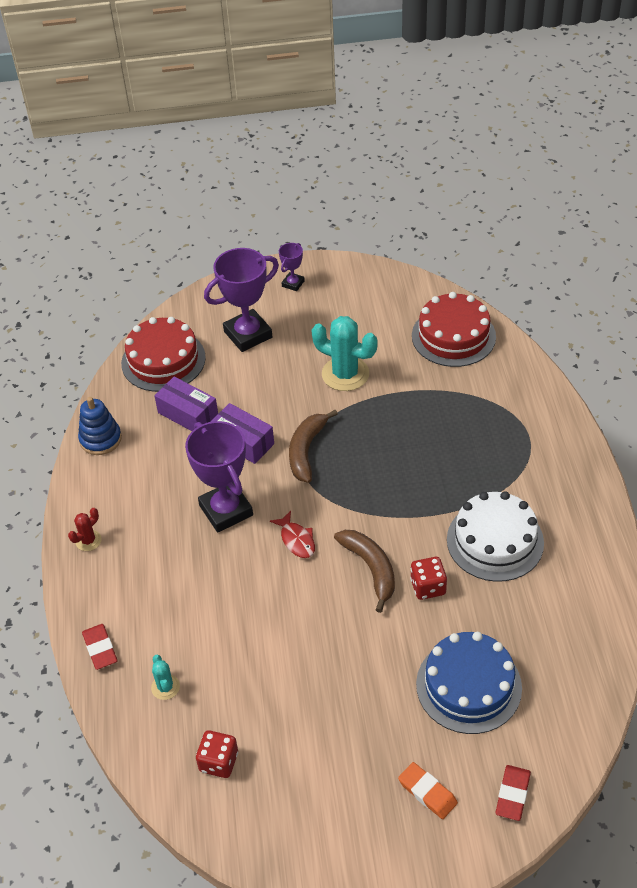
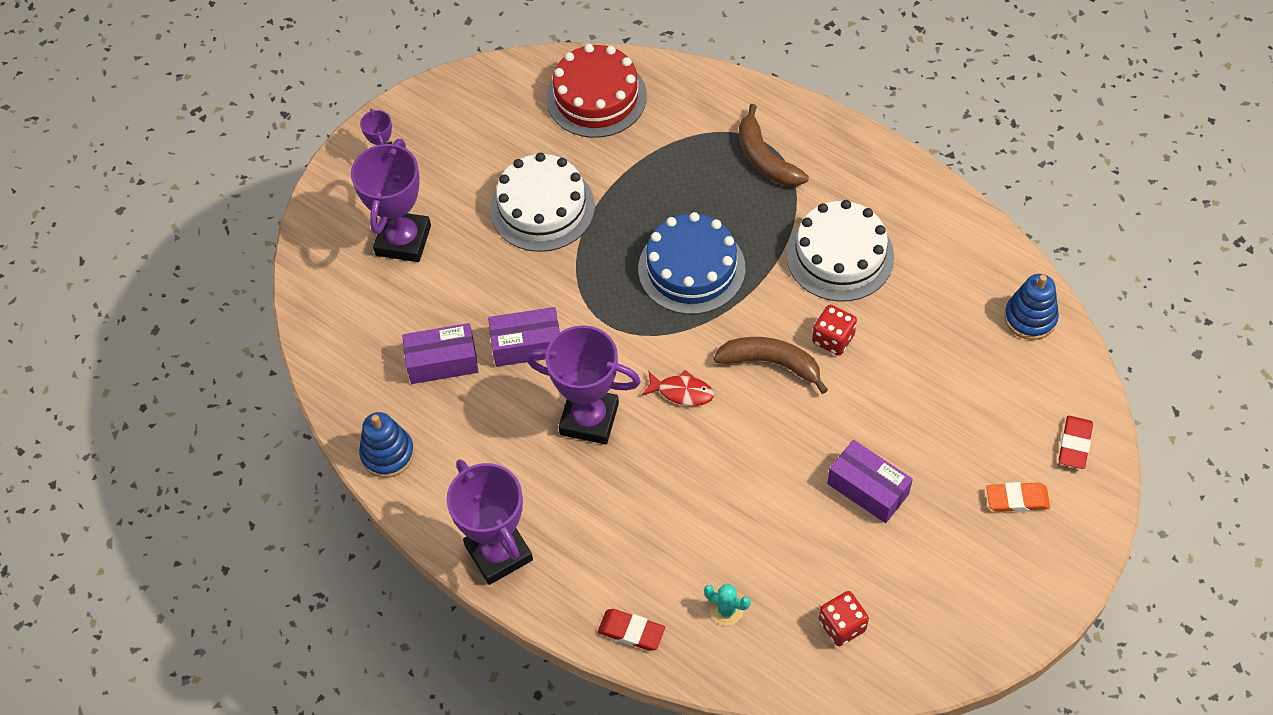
camera: 45 degrees left, 10 degrees up
(88, 540) = (499, 553): red cactus -> purple trophy
(163, 360) = (351, 330): red cake -> none
(306, 450) = (594, 306): brown banana -> brown banana (765, 158)
(337, 695) = (868, 488): none -> purple box
(345, 374) = (542, 208): turquoise cactus -> white cake
(468, 686) = (953, 391): blue cake -> blue cake (691, 268)
(512, 794) = (1074, 444): red eraser -> red eraser turned 45 degrees clockwise
(581, 686) = (1030, 318): none -> blue stacking toy

